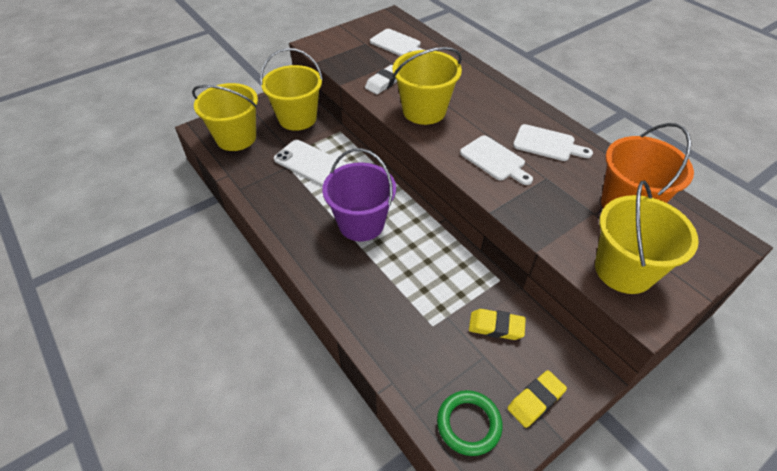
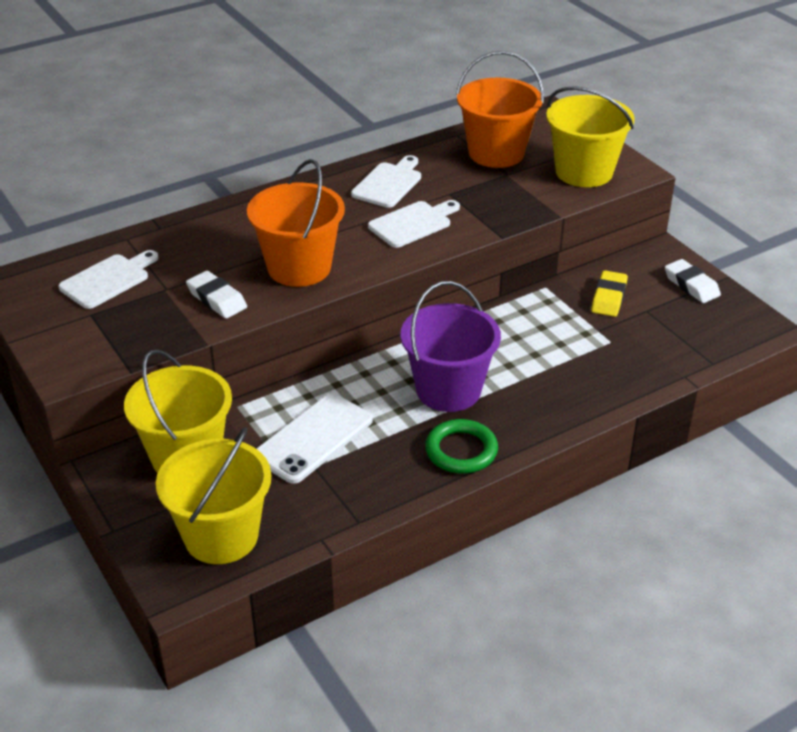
camera: 85 degrees left, 10 degrees down
(424, 111) = (299, 268): yellow bucket -> orange bucket
(468, 424) = (722, 329): green ring -> green ring (461, 450)
(535, 400) = (691, 285): yellow eraser -> white eraser

